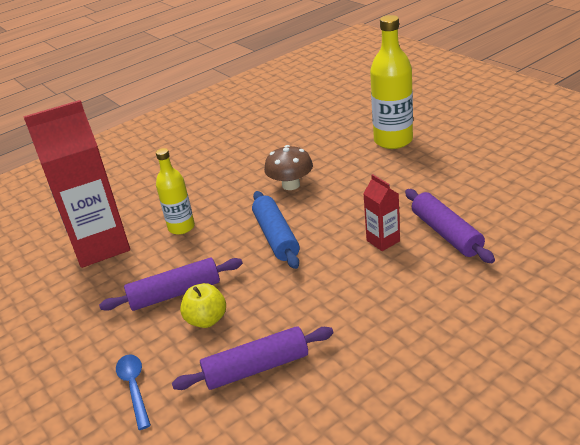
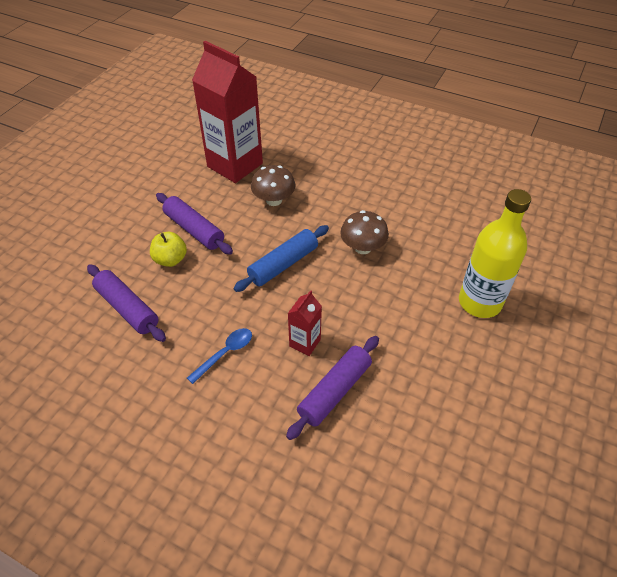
camera: 60 degrees right, 15 degrees up
(134, 388) = (96, 248): blue spoon -> blue spoon (225, 353)
(181, 227) = (274, 200): yellow bottle -> brown mushroom

